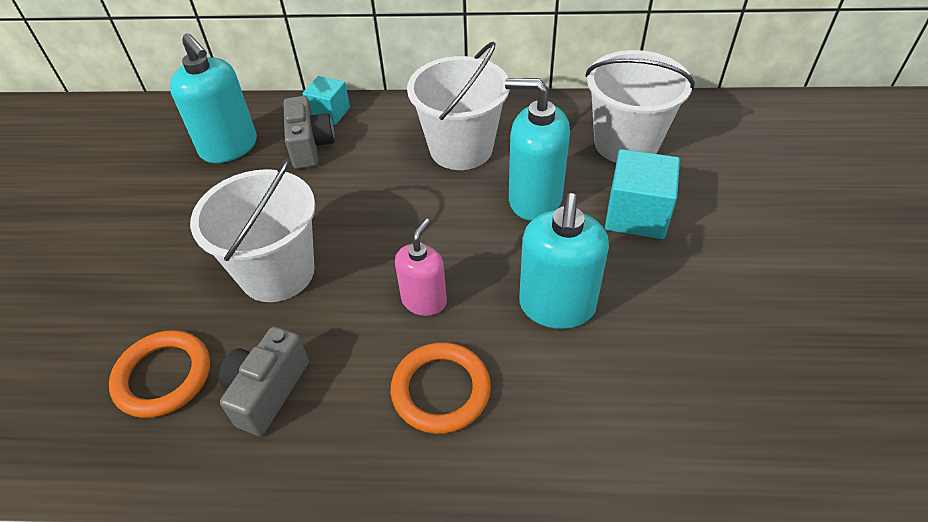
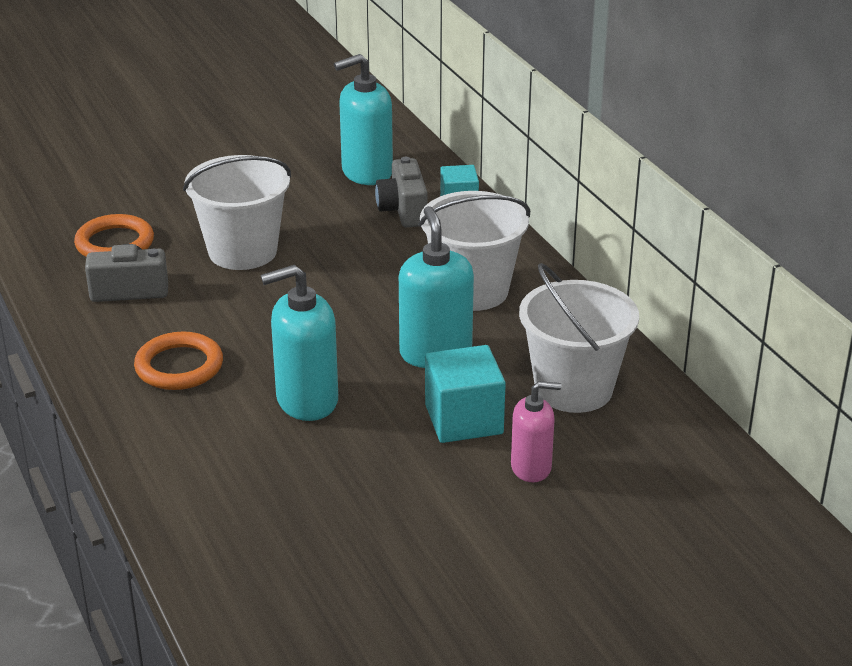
camera: 60 degrees right, 15 degrees down
(229, 147) = (366, 172): turquoise soap dispenser -> turquoise soap dispenser turned 45 degrees clockwise
(310, 146) = (403, 210): grey camera -> grey camera turned 120 degrees clockwise
(424, 301) = (263, 330): pink soap dispenser -> pink soap dispenser (531, 467)

